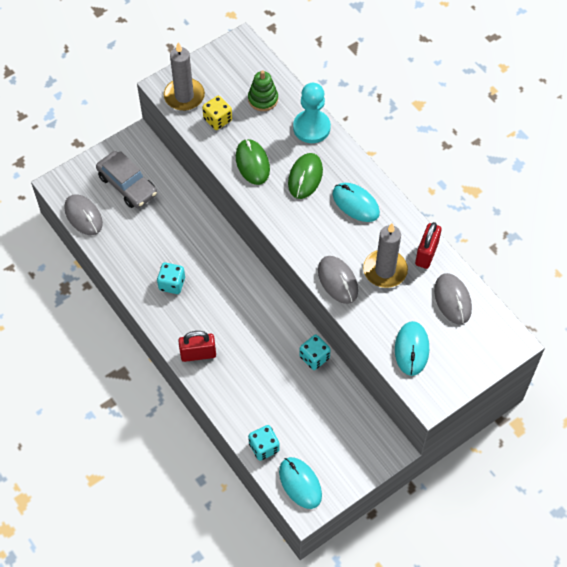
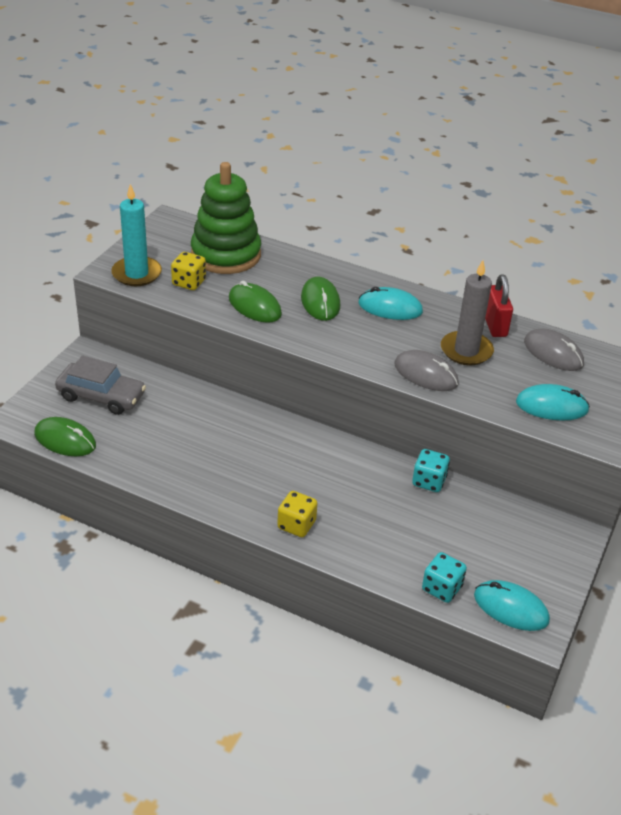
camera: 30 degrees left, 20 degrees down
(83, 216) = (65, 440): grey mouse -> green mouse
(172, 284) = (217, 469): turquoise dice -> none
(184, 96) = (136, 274): grey candle -> turquoise candle
(198, 354) = (296, 525): red padlock -> yellow dice
(263, 99) = (226, 255): green stacking toy -> green stacking toy, size x1.97
(311, 128) = (295, 263): turquoise pawn -> none
(411, 349) = (551, 406): turquoise mouse -> turquoise mouse turned 60 degrees counterclockwise

